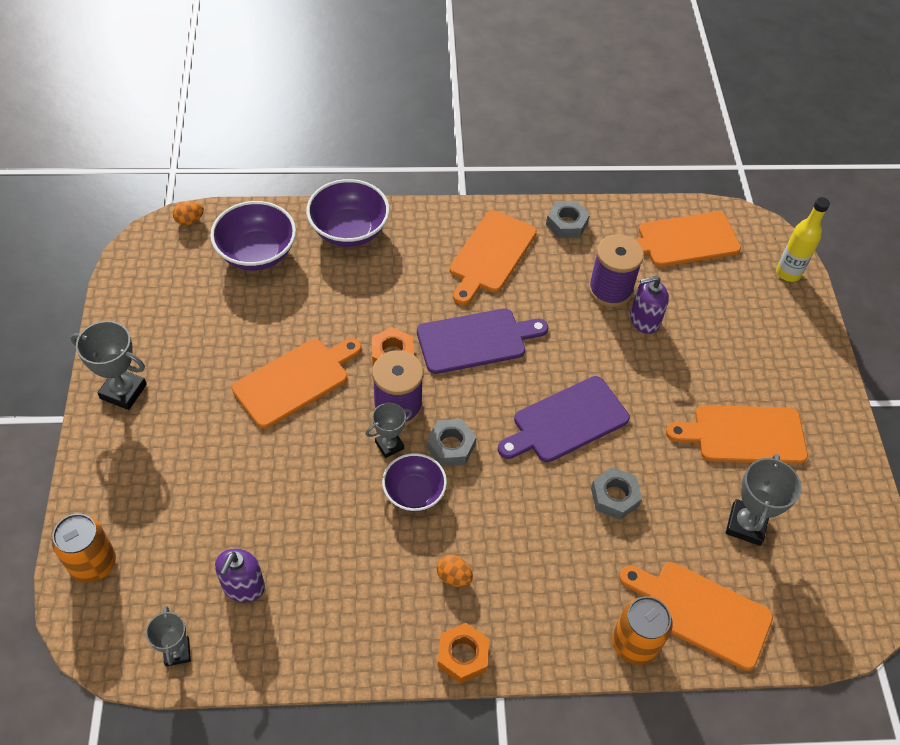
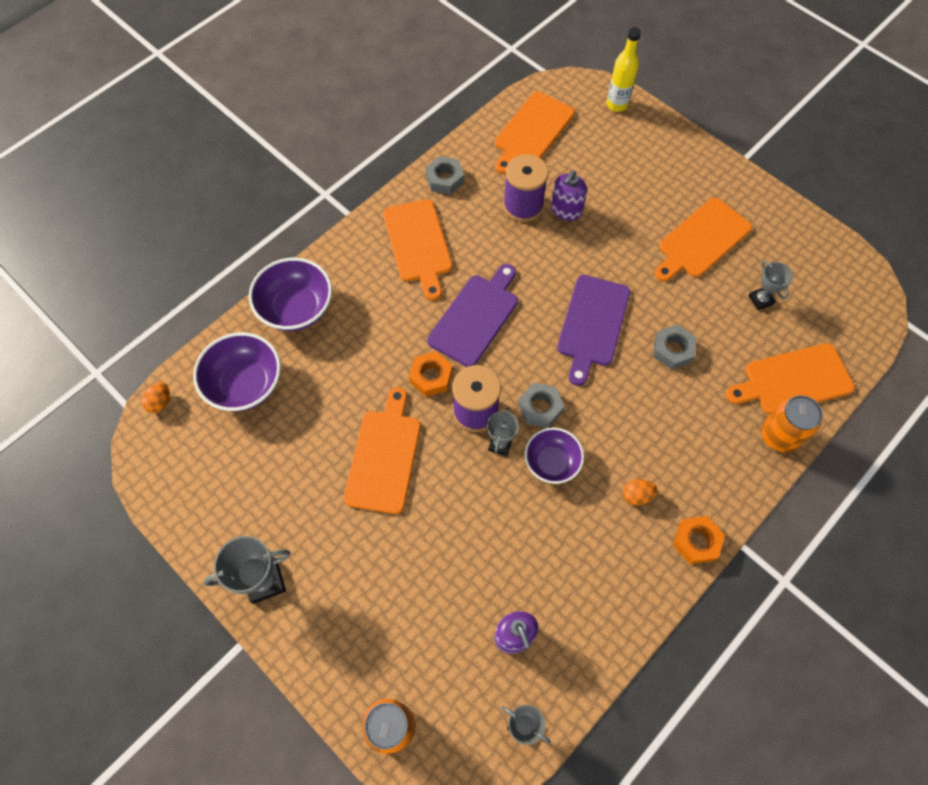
camera: 40 degrees left, 10 degrees up
(746, 525) = (761, 300): grey trophy -> grey trophy, size x0.63

